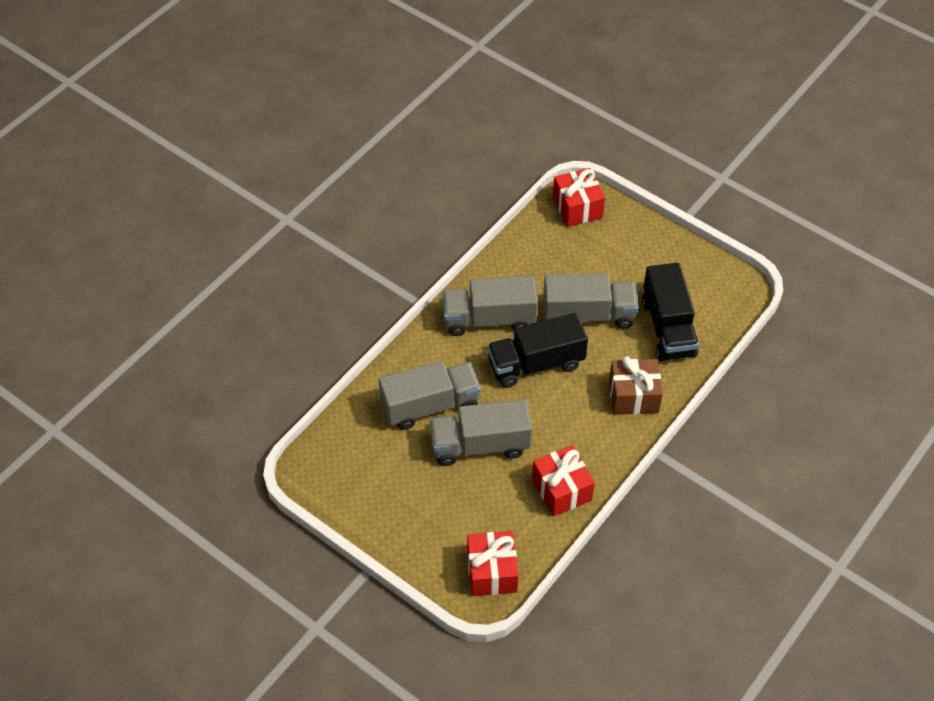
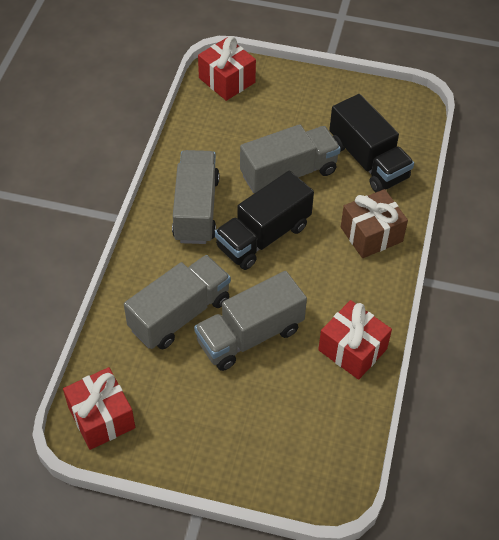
camera: 25 degrees left, 0 degrees up
(489, 319) = (196, 209): grey truck -> grey truck turned 120 degrees clockwise
(492, 572) = (328, 461): red gift -> red gift (101, 417)

